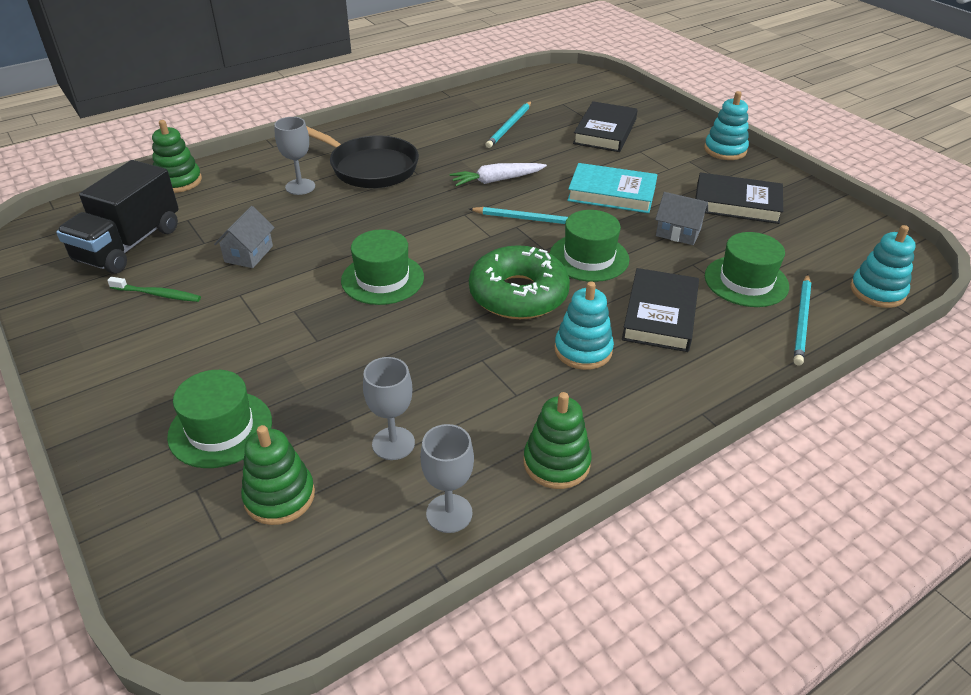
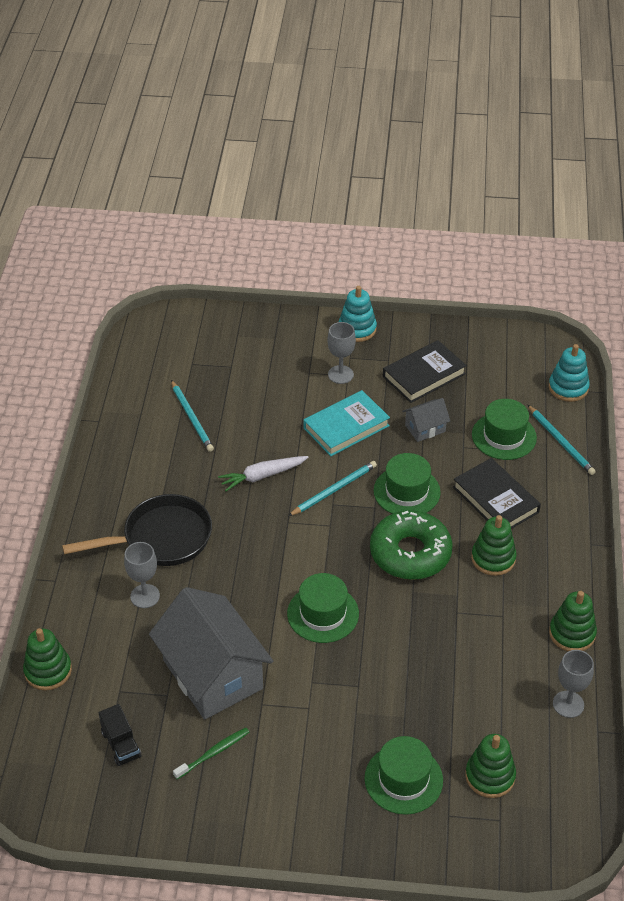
camera: 50 degrees left, 5 degrees up
(129, 245) = (121, 744): black truck -> black truck, size x0.50
(249, 254) = (213, 674): grey house -> grey house, size x2.25
(393, 443) = (492, 699): grey goblet -> grey goblet (340, 374)
(496, 180) = (262, 476): white carrot -> white carrot turned 45 degrees clockwise
(583, 350) = (493, 558): turquoise stacking toy -> green stacking toy
(605, 132) = (262, 371): black book -> none

